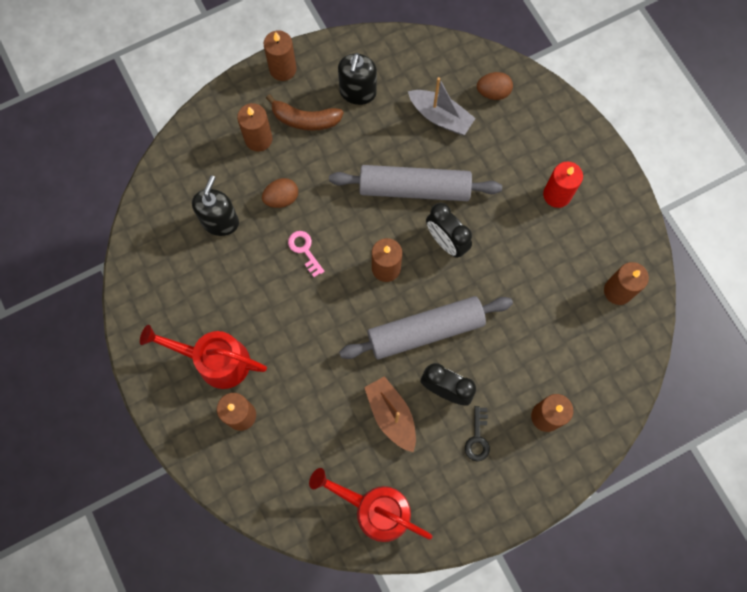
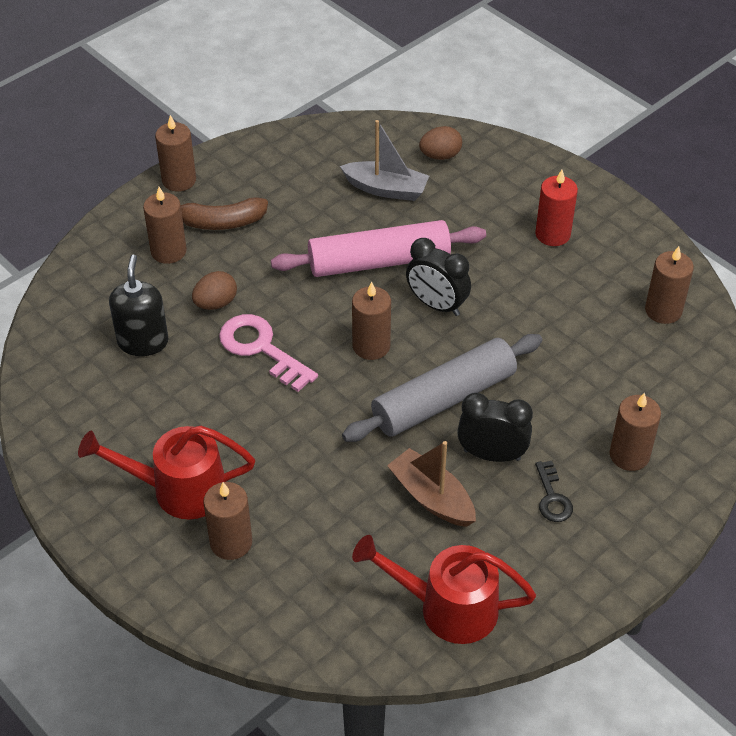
camera: 15 degrees left, 25 degrees down
(304, 250) = (261, 349): pink key -> pink key, size x1.73
(358, 92) = (278, 185): black soap dispenser -> none
(414, 189) = (379, 262): grey rolling pin -> pink rolling pin

